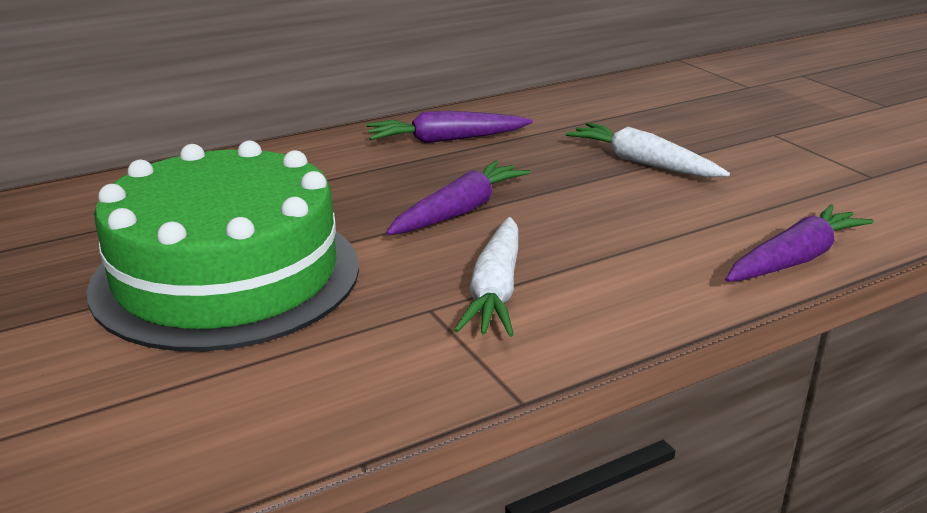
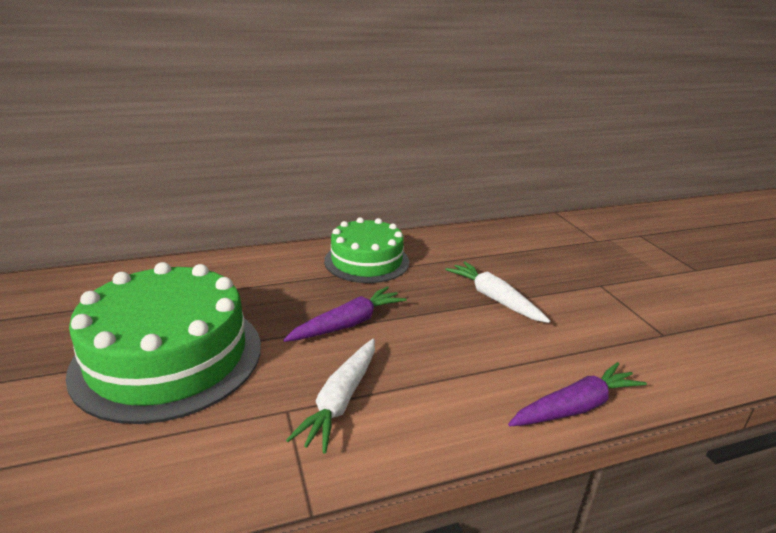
camera: 10 degrees right, 0 degrees up
(446, 140) = (366, 261): purple carrot -> green cake

